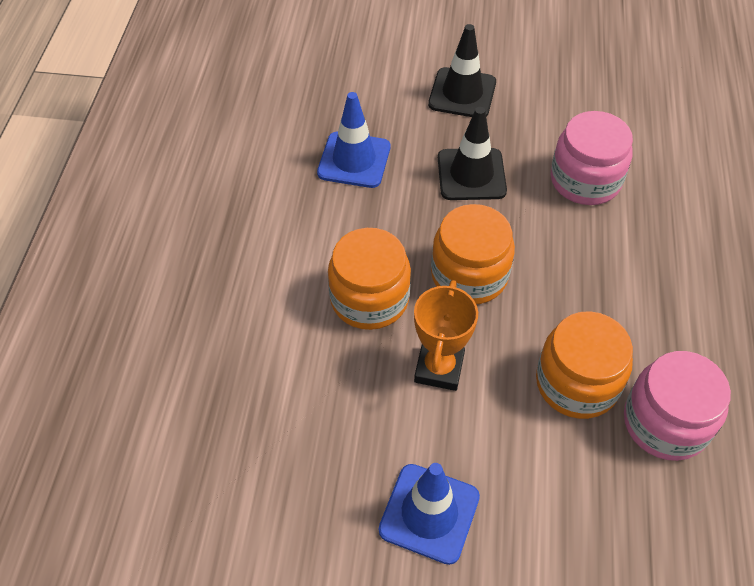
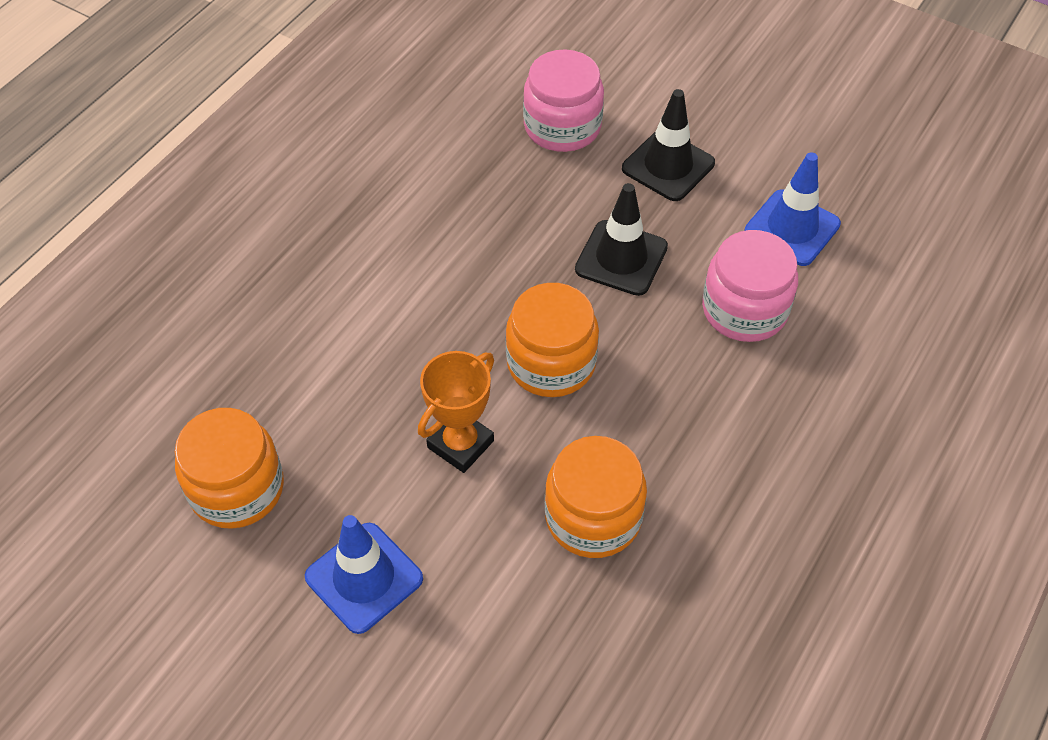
camera: 25 degrees right, 0 degrees up
(354, 160) = (506, 199): blue traffic cone -> blue traffic cone (792, 228)
(369, 299) = (434, 347): orange jar -> orange jar (237, 488)
(665, 422) = (661, 595): pink jar -> pink jar (562, 127)

